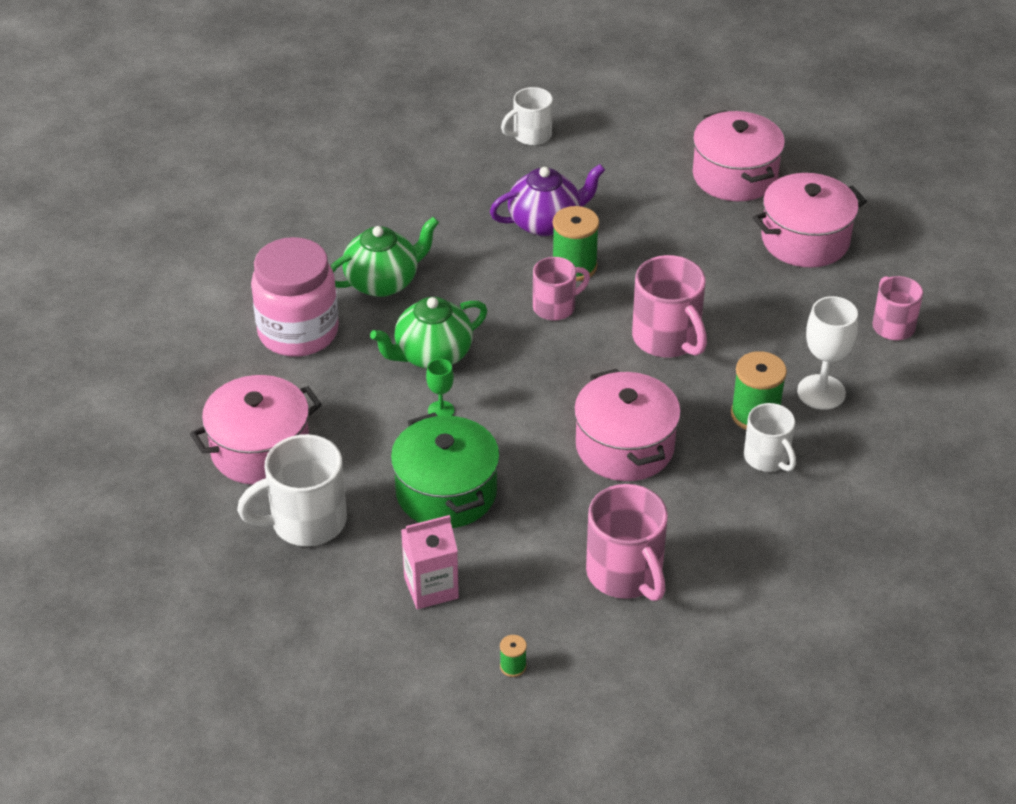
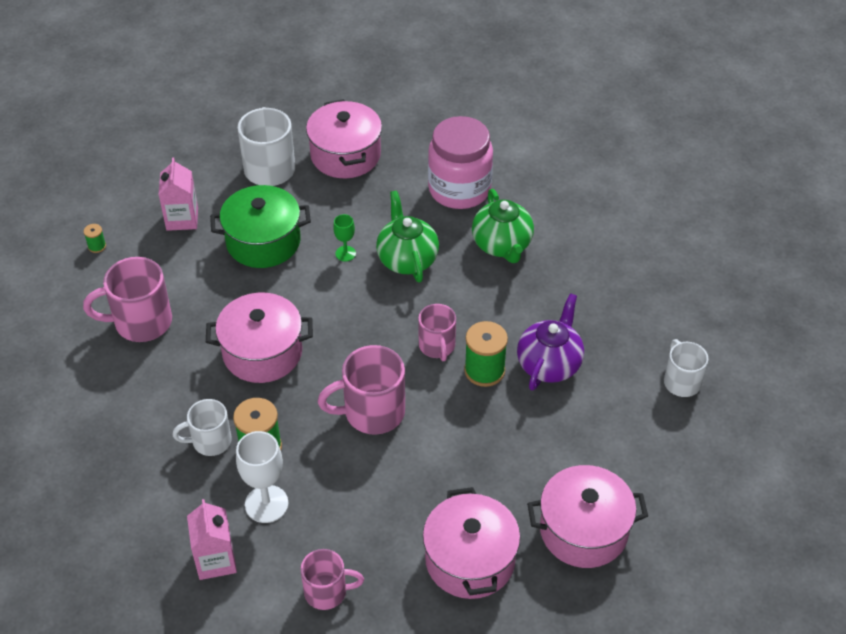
camera: 105 degrees right, 5 degrees up
(545, 222) = (549, 364): purple teapot -> purple teapot turned 150 degrees counterclockwise
(906, 413) = (216, 560): none -> pink carton

